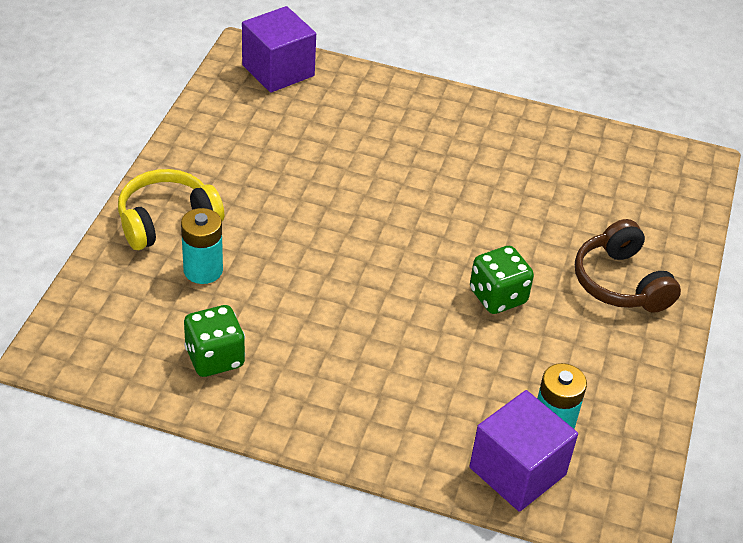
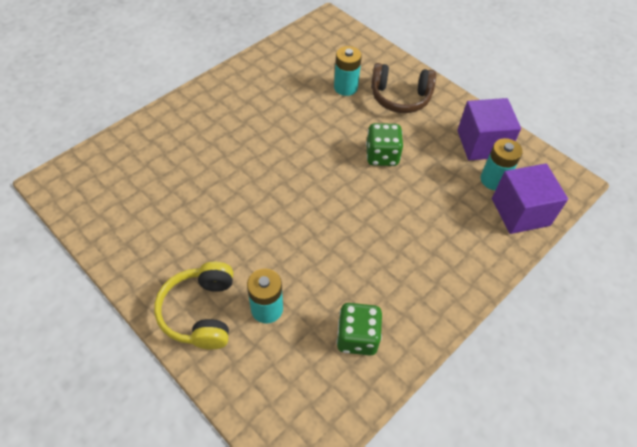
camera: 60 degrees left, 10 degrees up
(278, 70) = (91, 172): purple cube -> purple cube (482, 143)
(587, 223) = (345, 87): none -> turquoise battery

